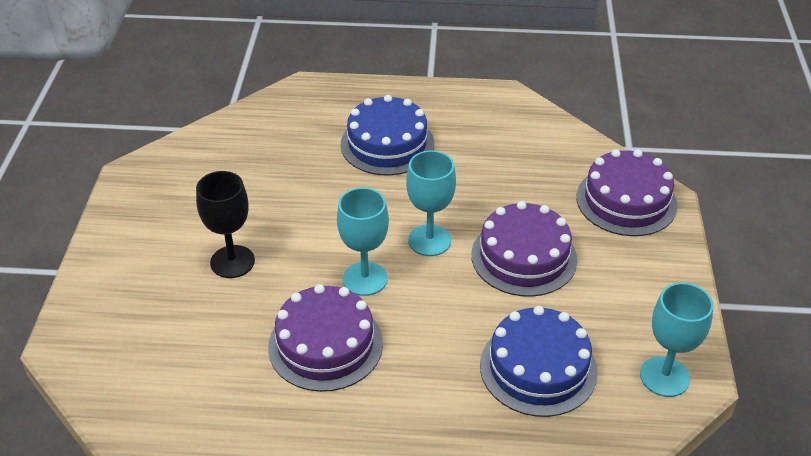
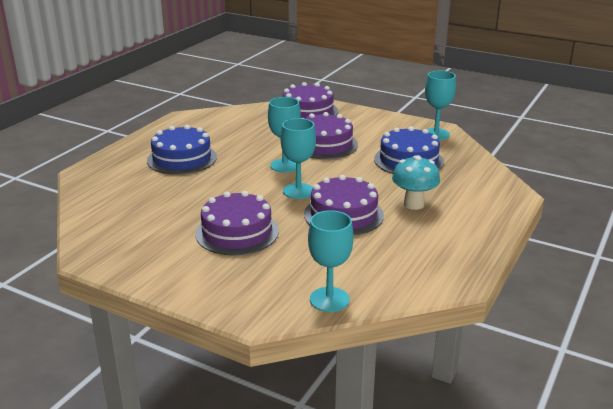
camera: 65 degrees left, 15 degrees down
(118, 395) = (329, 299): none -> turquoise goblet
(232, 262) = (237, 232): black goblet -> purple cake
(397, 413) = (413, 204): none -> turquoise mushroom

